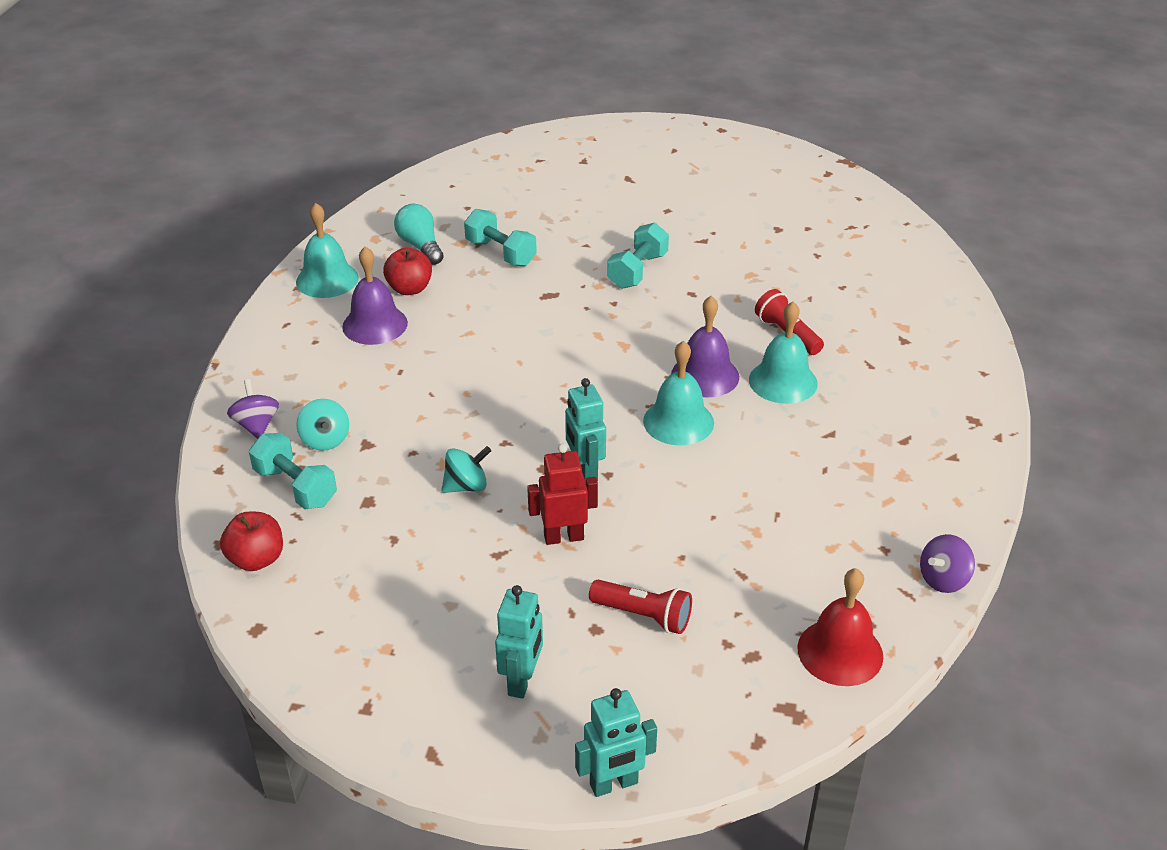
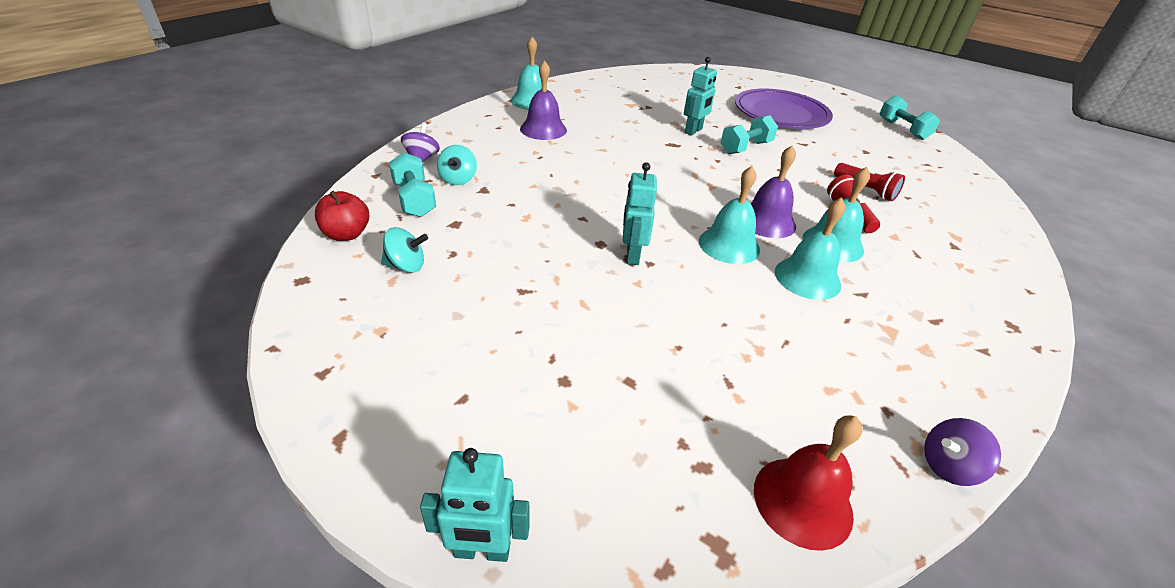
camera: 20 degrees right, 0 degrees up
(409, 289) = (580, 118): red apple -> none
(420, 246) = (603, 100): turquoise light bulb -> none
(466, 486) = (533, 236): turquoise spinning top -> turquoise spinning top (406, 266)
(500, 253) = (653, 115): turquoise dumbbell -> turquoise dumbbell (902, 129)
(522, 681) = (468, 402): turquoise robot -> turquoise robot (693, 131)
(563, 537) = (584, 296): red robot -> none
(643, 616) = (615, 386): red flashlight -> red flashlight (865, 190)
(657, 195) = (781, 113): none -> purple plate
(772, 434) = (807, 278): none -> turquoise bell

